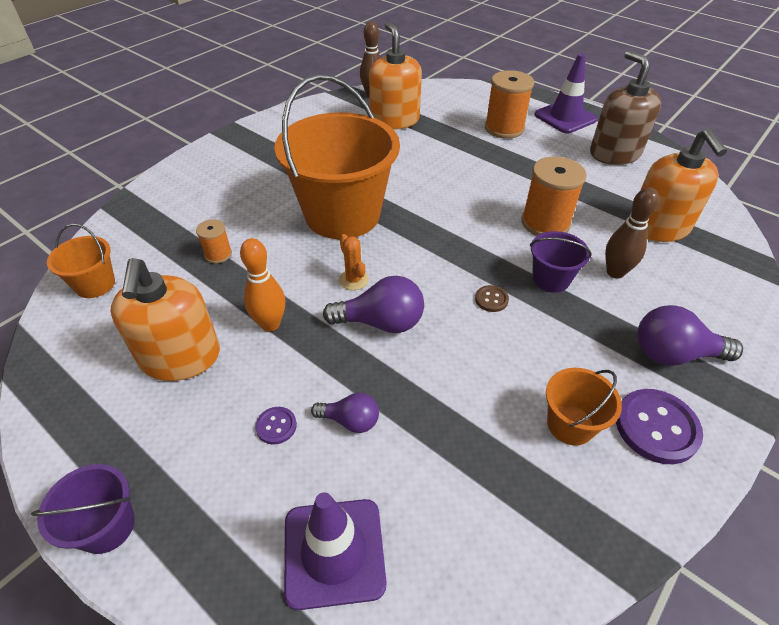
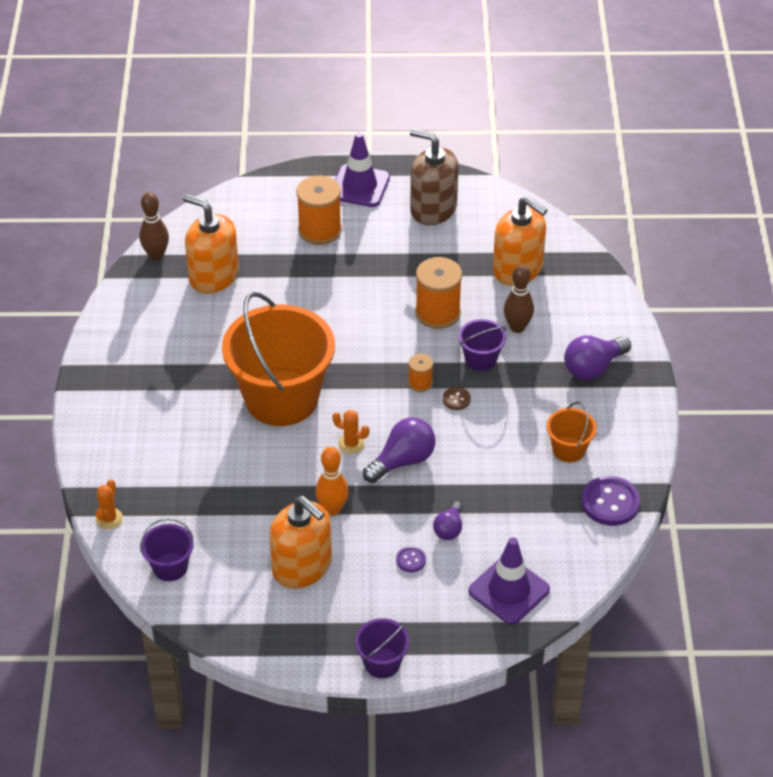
camera: 40 degrees left, 0 degrees up
(95, 284) = (170, 567): orange bucket -> purple bucket
(115, 223) = (109, 519): none -> orange cactus
(218, 254) = (229, 488): orange spool -> orange spool (420, 383)
(350, 421) = (449, 529): purple light bulb -> purple light bulb turned 135 degrees clockwise
(656, 427) = (614, 421): purple button -> purple button (610, 502)

